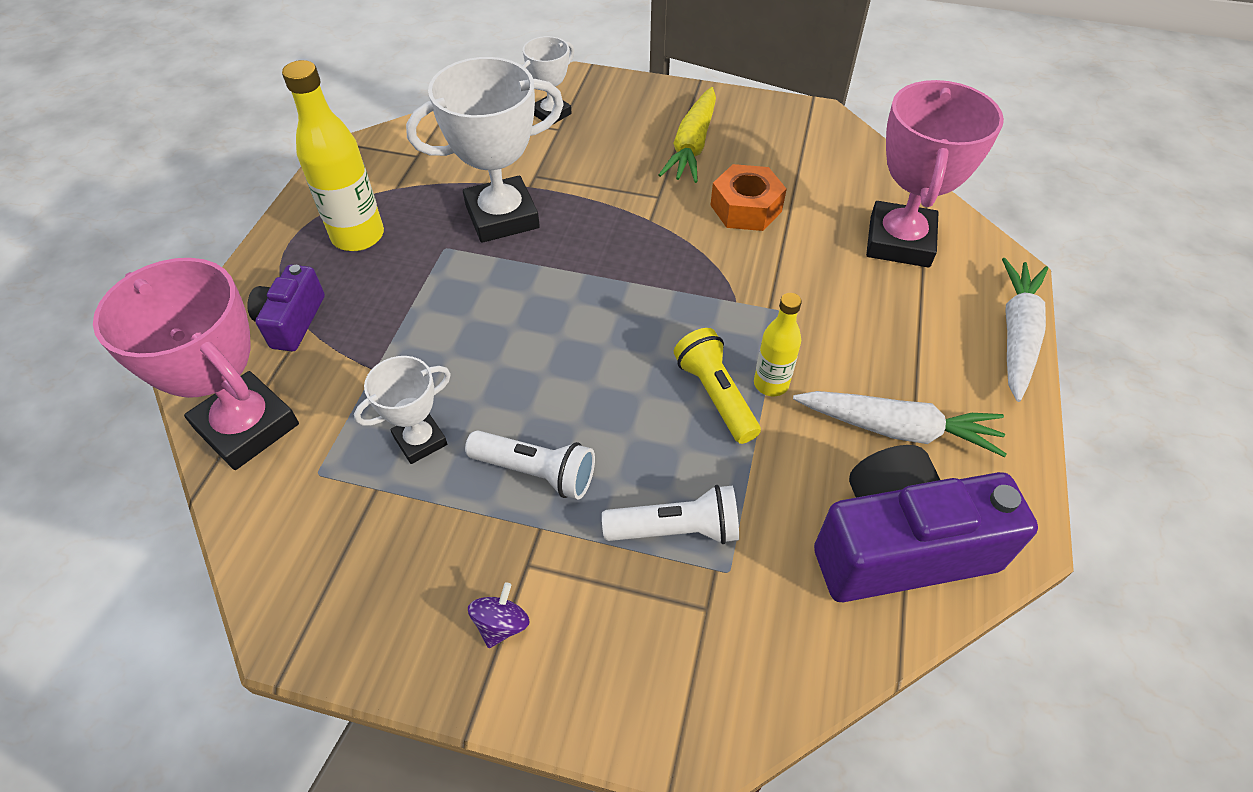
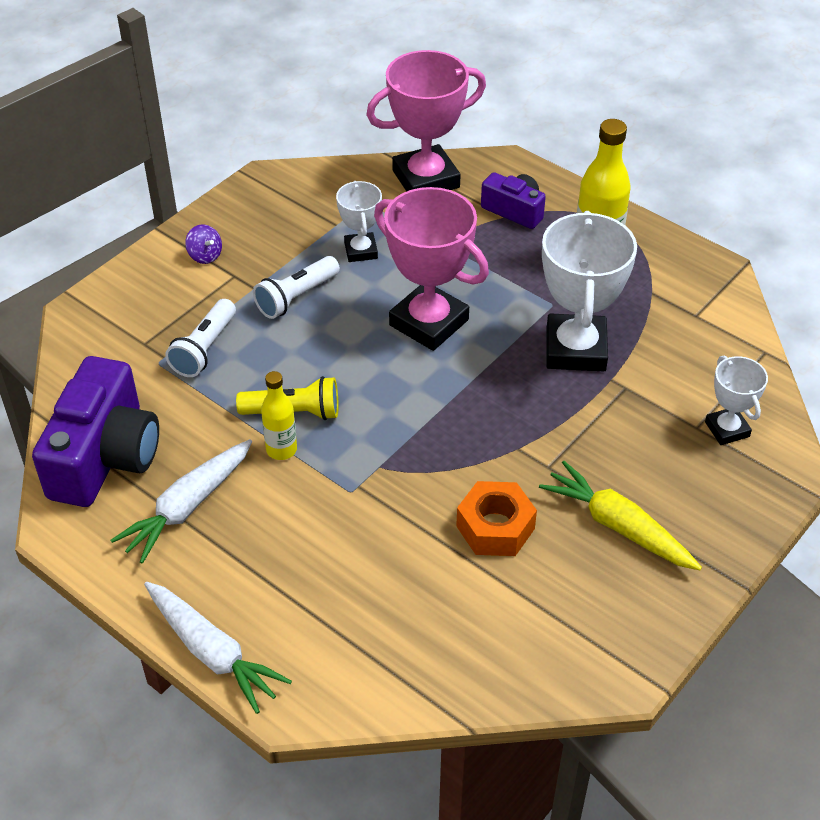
camera: 115 degrees right, 5 degrees down
(899, 241) = (378, 631): pink trophy -> pink trophy (429, 322)

